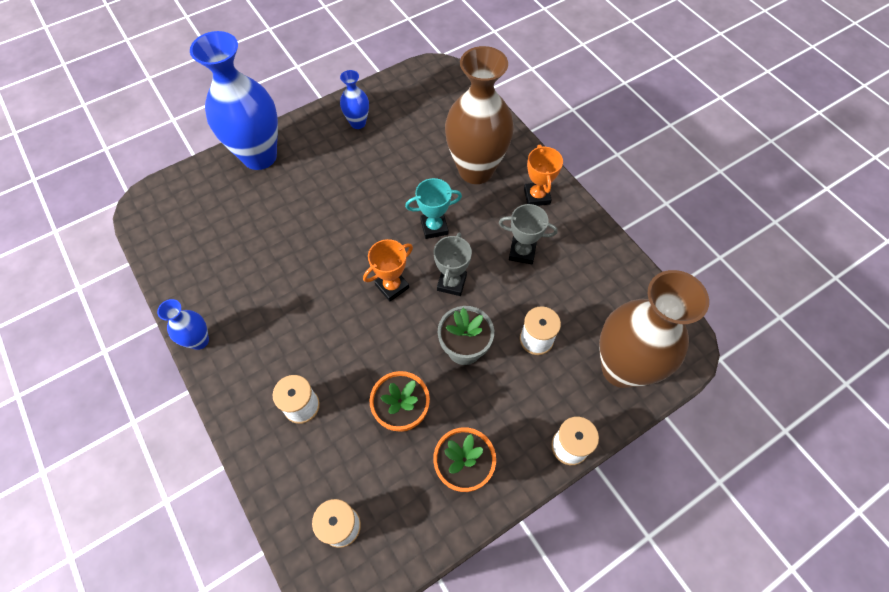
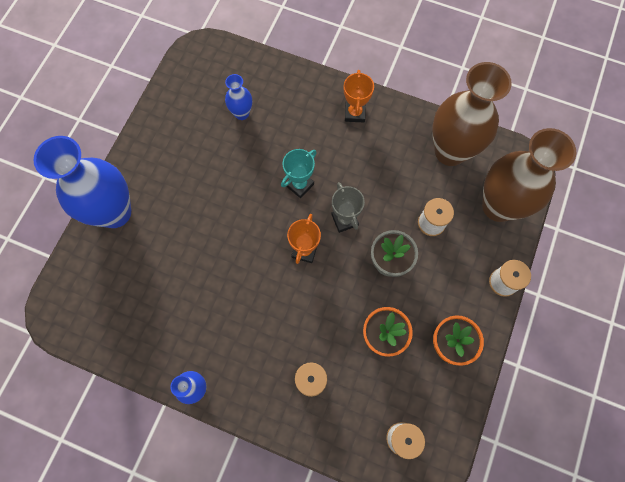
camera: 35 degrees left, 10 degrees up
(358, 123) = (172, 134): blue vase -> blue vase (242, 113)
(476, 170) = (295, 119): brown vase -> brown vase (450, 151)
(522, 252) = (376, 164): grey trophy -> none
(537, 196) = (354, 113): orange trophy -> orange trophy turned 45 degrees clockwise

